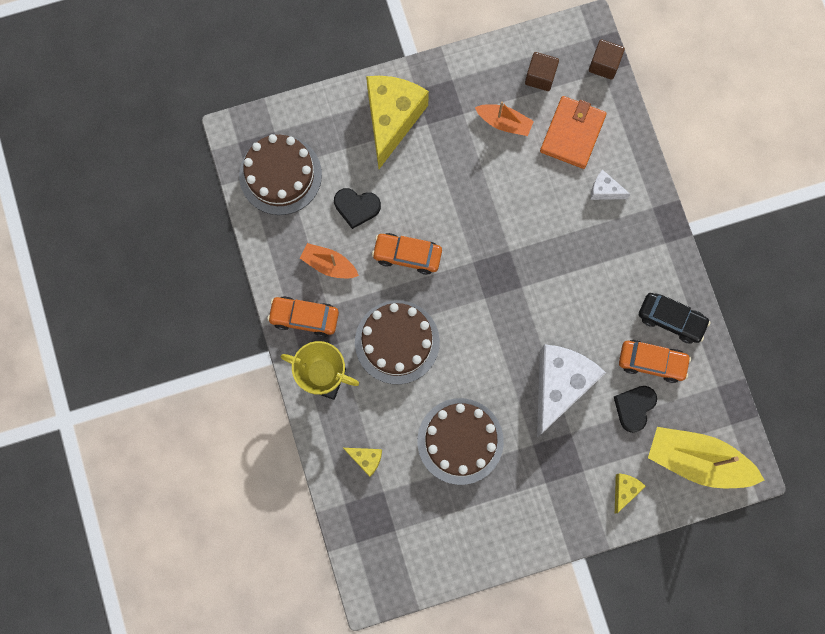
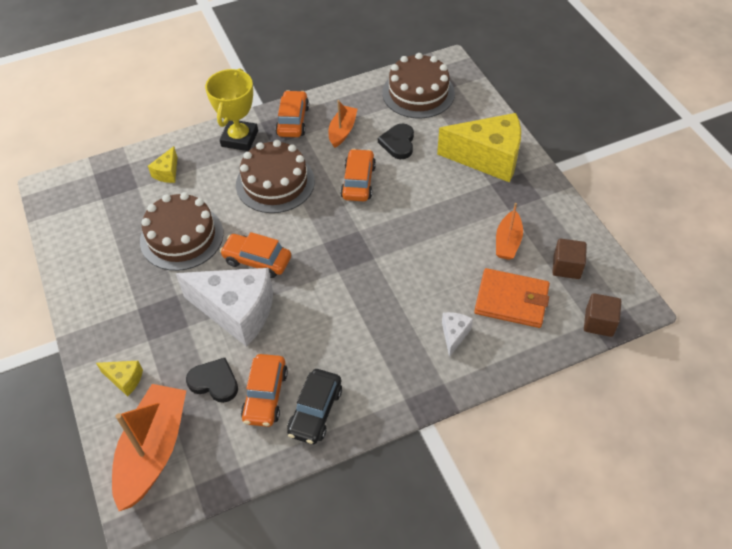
camera: 85 degrees right, 25 degrees down
(500, 364) = (257, 260): none -> orange car
(697, 461) = (153, 451): yellow boat -> orange boat

